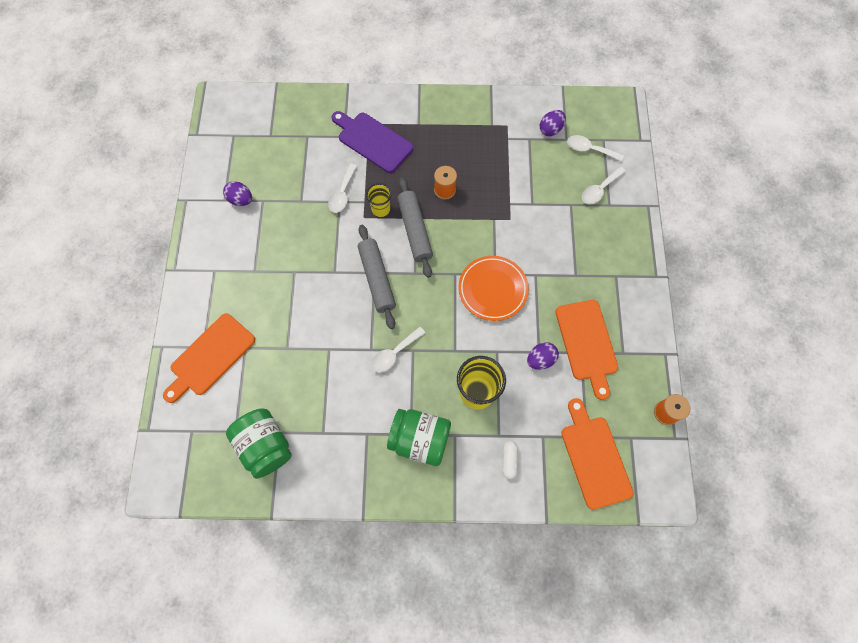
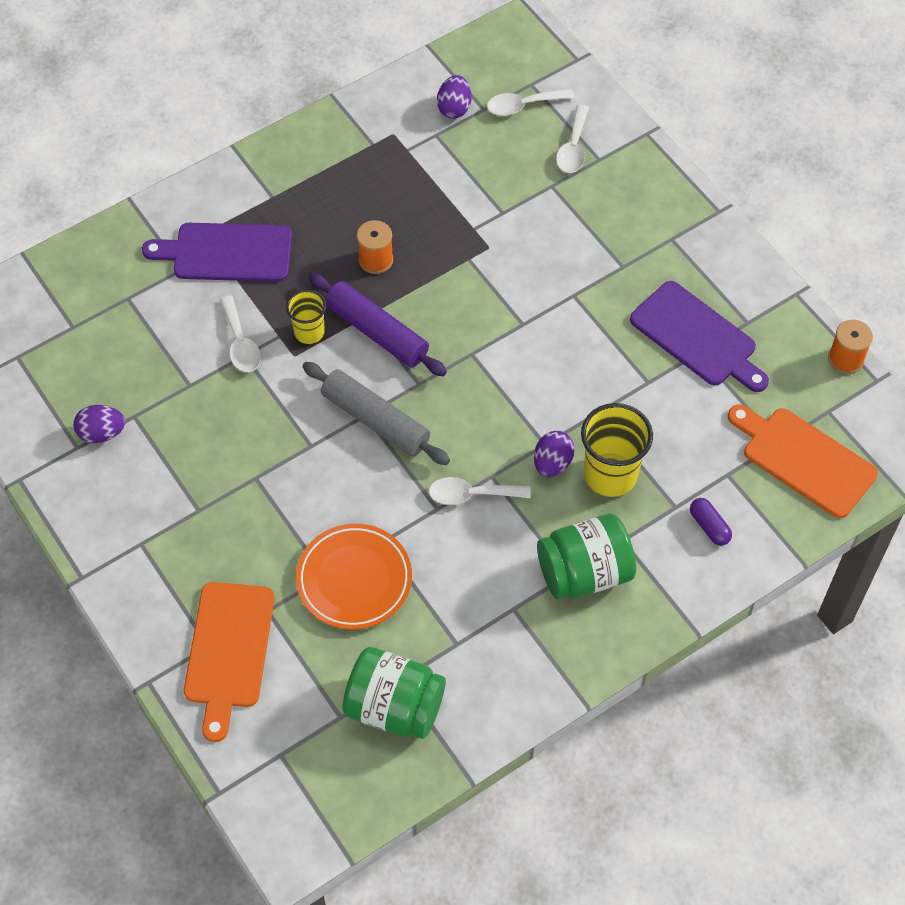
camera: 35 degrees left, 10 degrees down
(394, 353) = (471, 494): white spoon -> white spoon turned 75 degrees clockwise
(414, 230) = (376, 332): grey rolling pin -> purple rolling pin
(492, 289) = (534, 344): orange plate -> orange plate (354, 579)
(509, 460) = (709, 526): white capsule -> purple capsule
(540, 359) = (657, 390): purple egg -> purple egg (552, 463)
(587, 343) = (697, 337): orange cutting board -> purple cutting board

